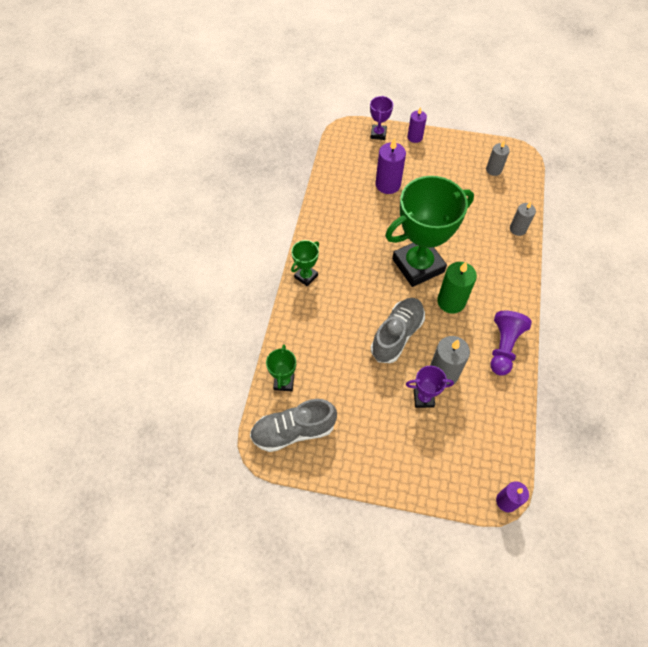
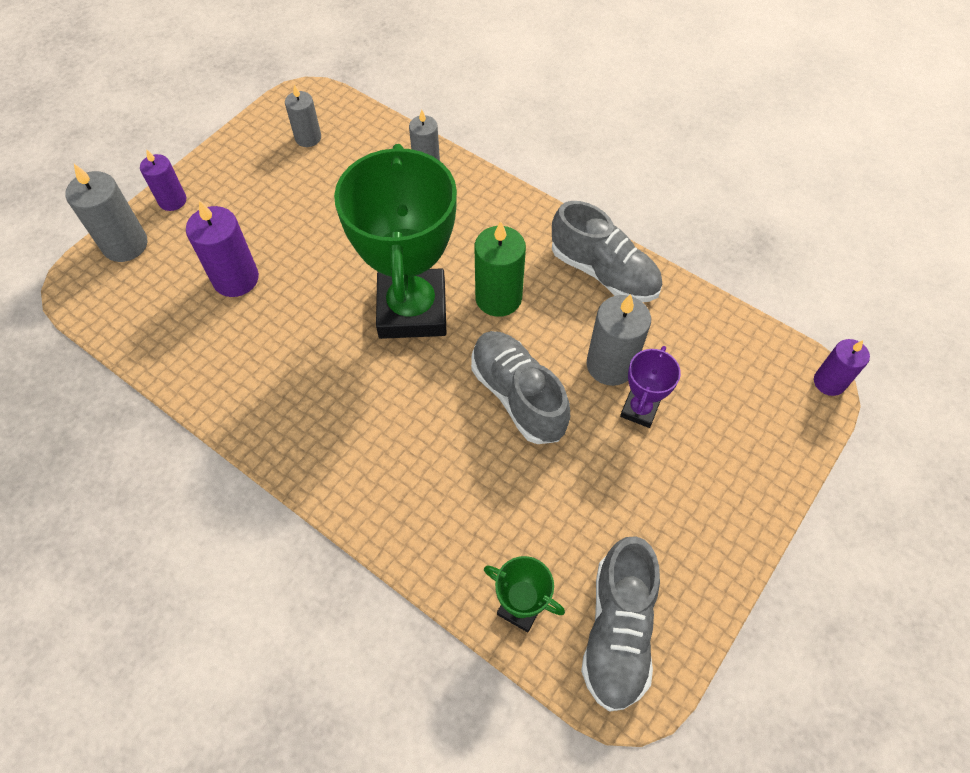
camera: 65 degrees left, 0 degrees up
(306, 276) = (334, 481): green trophy -> none
(378, 134) = (125, 245): purple trophy -> grey candle
(503, 347) = (603, 272): purple pawn -> grey shoe

